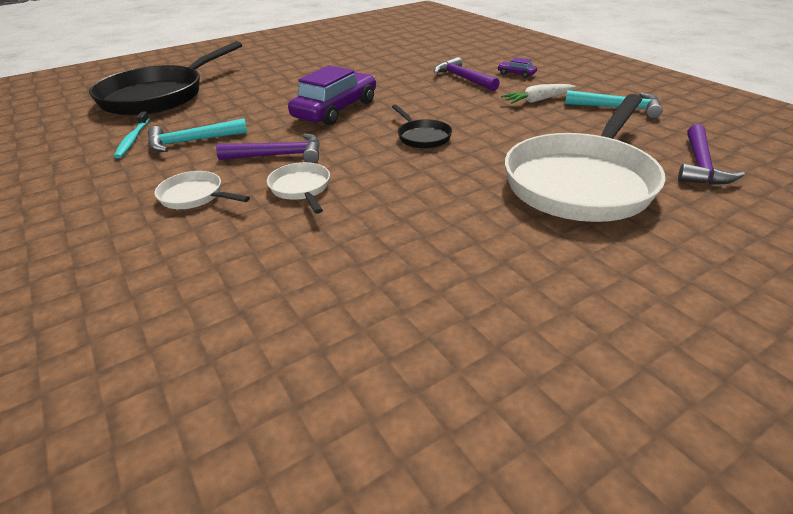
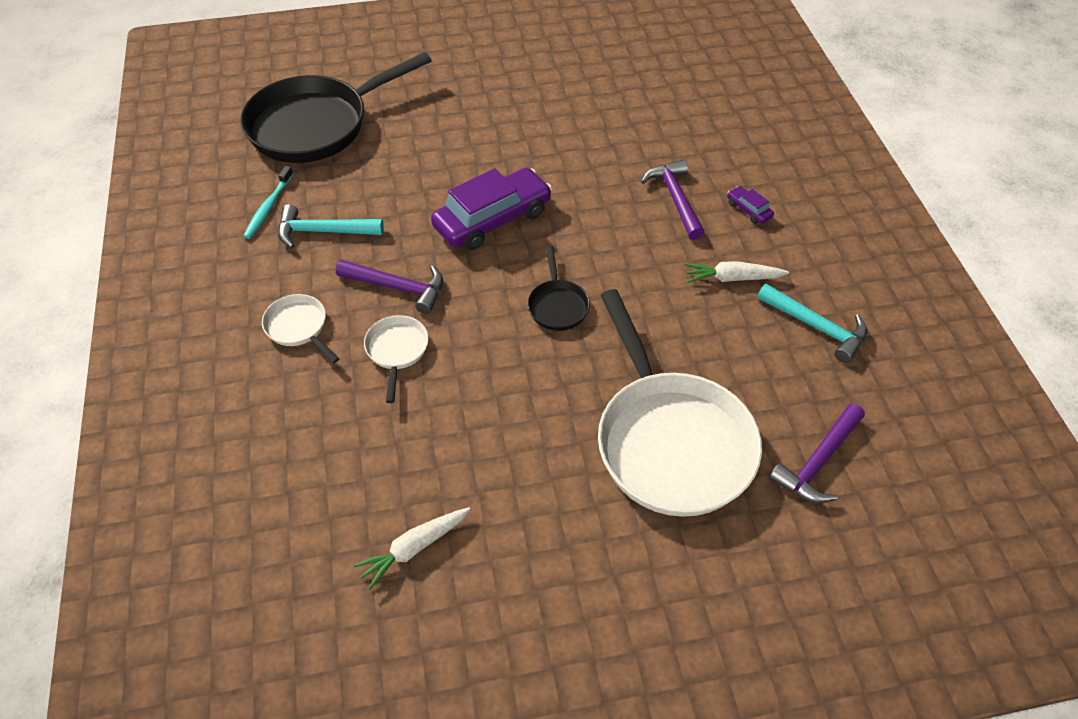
camera: 20 degrees right, 15 degrees up
(413, 315) = (414, 548): none -> white carrot
(581, 182) = (670, 441): white pan -> white pan turned 75 degrees counterclockwise

